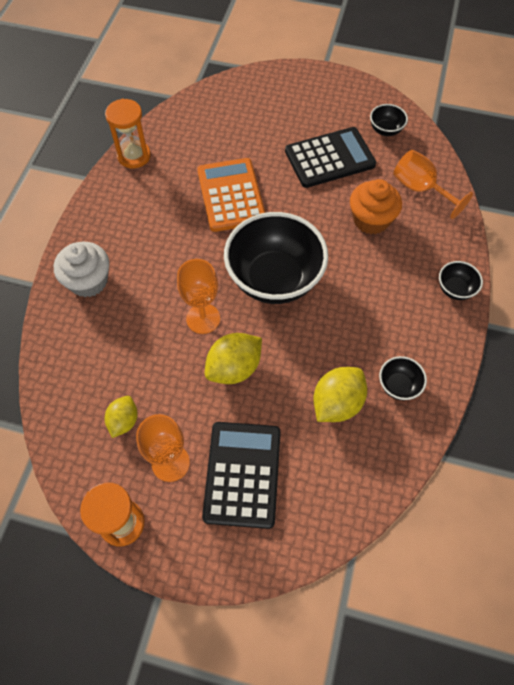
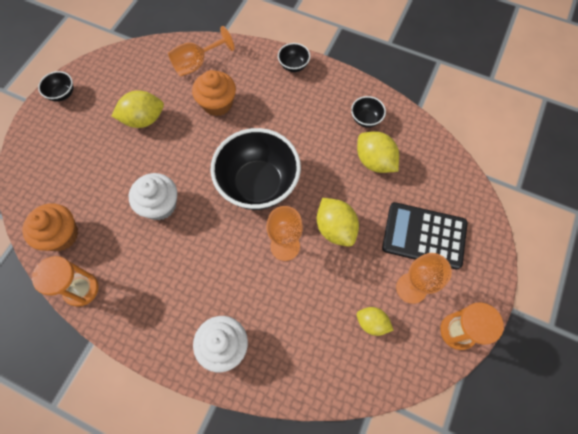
camera: 80 degrees left, 5 degrees up
(185, 127) = (61, 235): none -> orange cupcake
(231, 195) = (160, 205): orange calculator -> white cupcake
(329, 158) = (143, 119): black calculator -> yellow lemon
(385, 130) = (128, 73): black bowl -> black bowl (62, 94)

